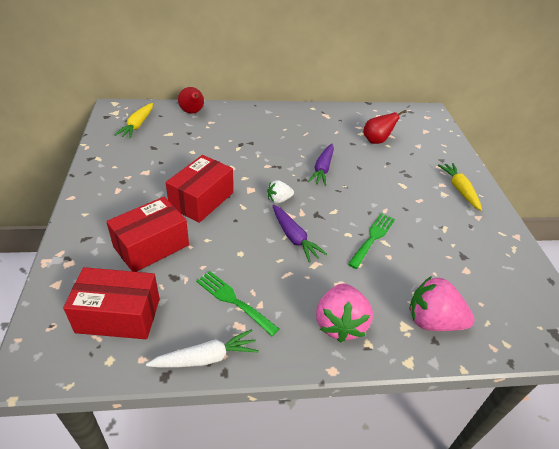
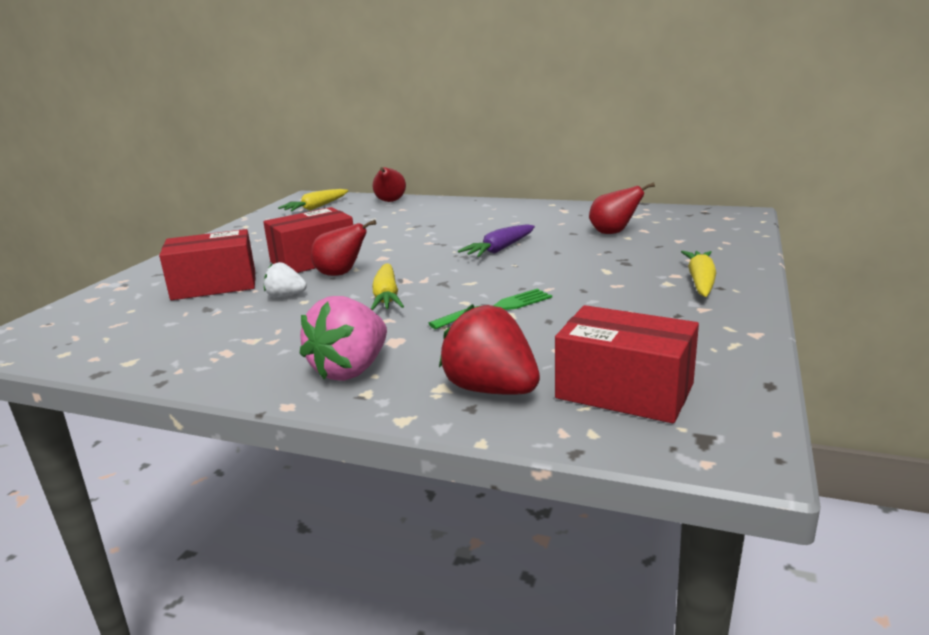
camera: 30 degrees right, 20 degrees down
(118, 315) = (115, 326): red box -> red box (624, 391)
(206, 358) = (157, 368): white carrot -> none
(233, 300) = (246, 333): green fork -> none
(238, 215) = (341, 274): none -> red pear
(279, 200) = (407, 267): white strawberry -> white strawberry (285, 296)
(294, 238) = (386, 297): purple carrot -> yellow carrot
(432, 321) = (491, 390): pink strawberry -> red strawberry

